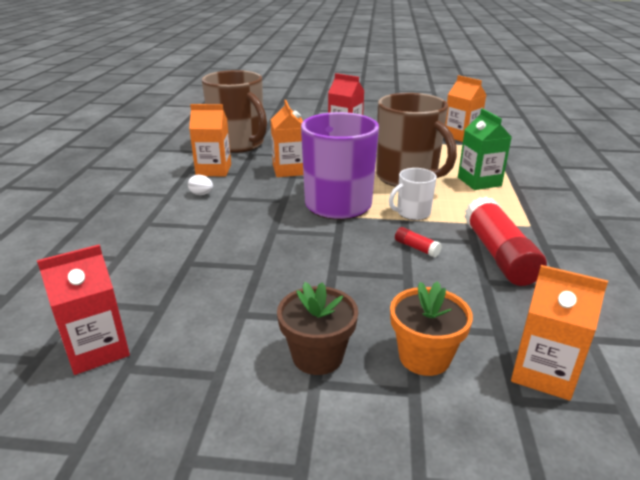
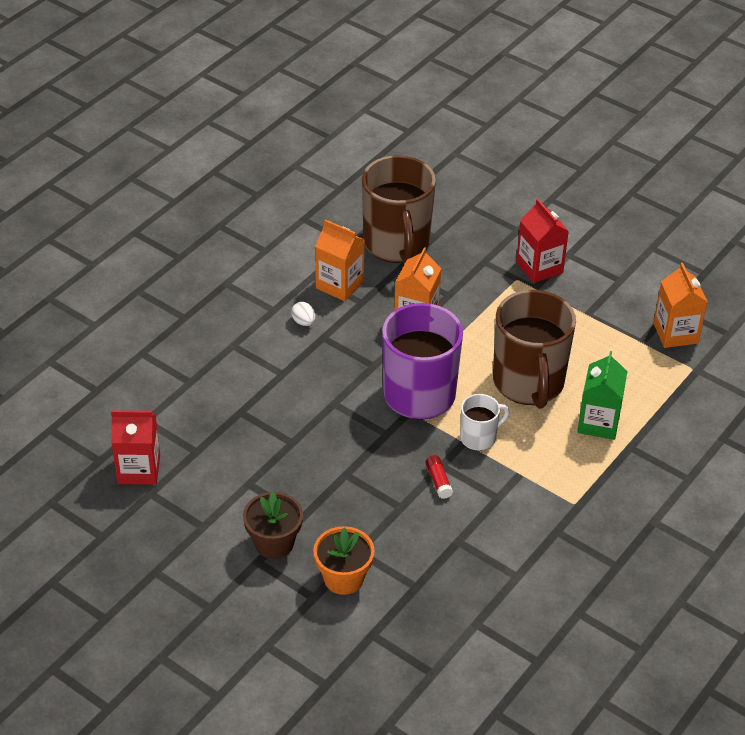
camera: 30 degrees right, 15 degrees up
(412, 213) = (479, 437): white mug -> white mug turned 150 degrees clockwise
(499, 254) = (502, 521): red glue stick -> none
(543, 373) = (410, 627): orange carton -> none

